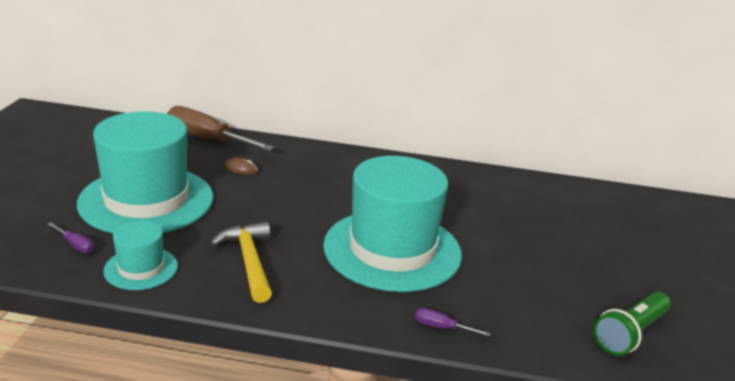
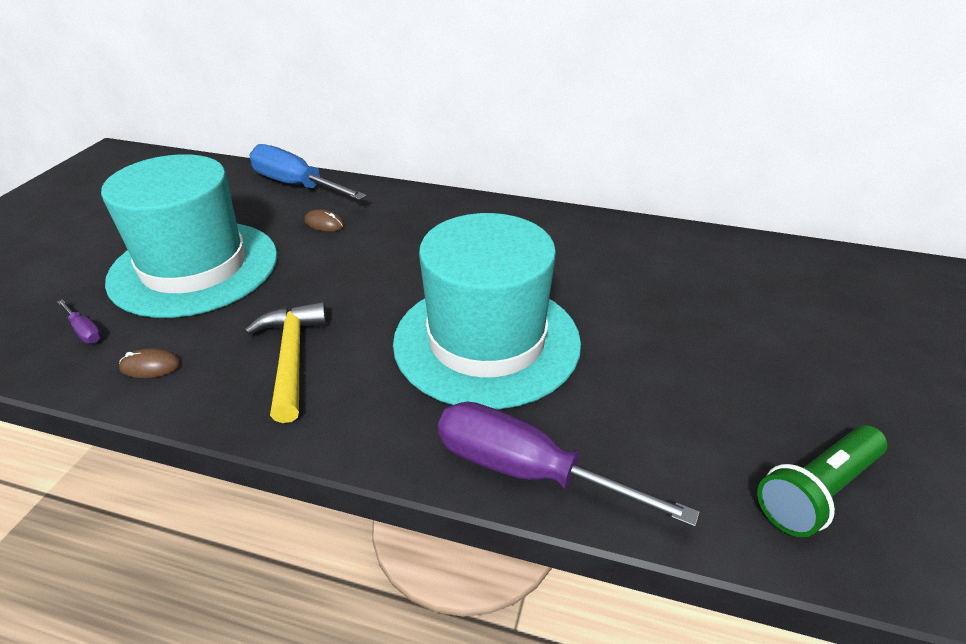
camera: 10 degrees right, 10 degrees up
(141, 268) = (150, 366): turquoise hat -> brown mouse
(207, 139) = (296, 185): brown screwdriver -> blue screwdriver
(442, 327) = (529, 472): purple screwdriver -> purple screwdriver, size x2.36

